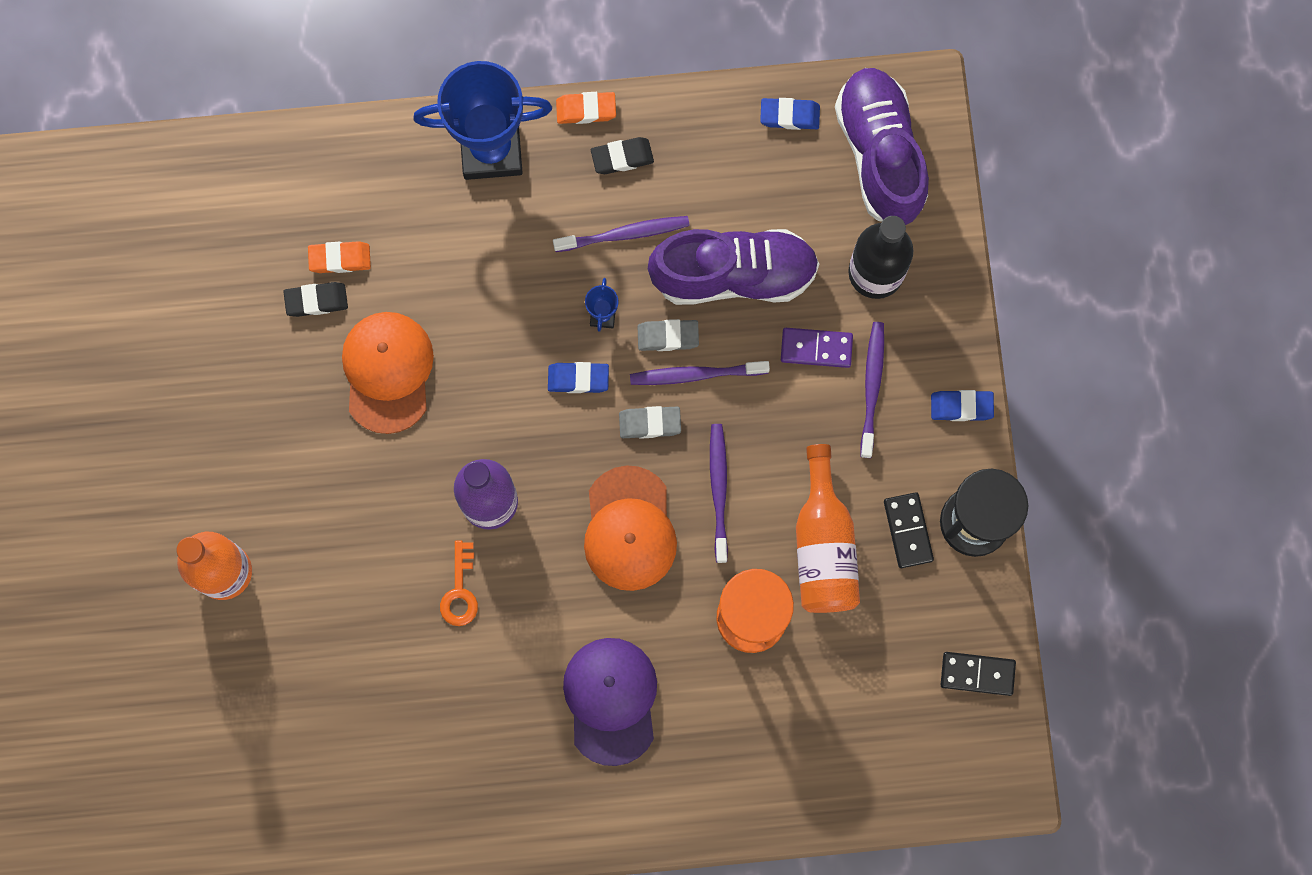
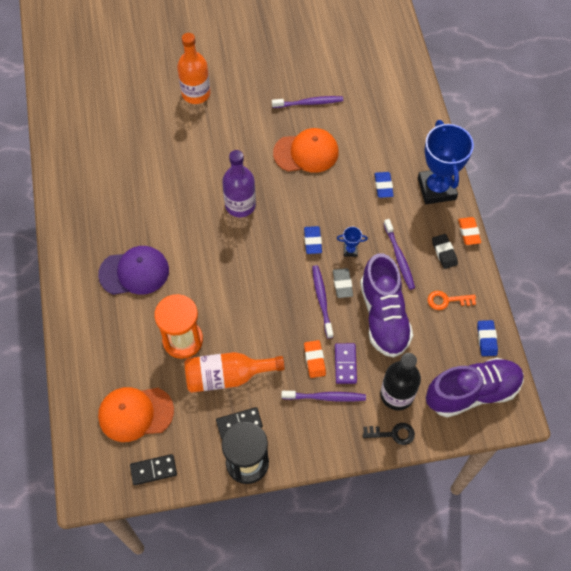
camera: 85 degrees right, 15 degrees down
(316, 300) = (340, 118): black eraser -> none
(340, 258) = (364, 126): orange eraser -> orange eraser (314, 360)
(460, 591) = (191, 196): orange key -> orange key (447, 300)
(629, 529) = (230, 273): orange cap -> orange cap (135, 413)
(650, 423) = (291, 279): grey eraser -> none
(719, 490) = (256, 317): purple toothbrush -> purple toothbrush (309, 103)
(941, 287) = (393, 434): none -> black key
(961, 407) = (319, 450): blue eraser -> blue eraser (383, 186)
(977, 674) = (153, 470): black domino -> black domino turned 75 degrees clockwise

